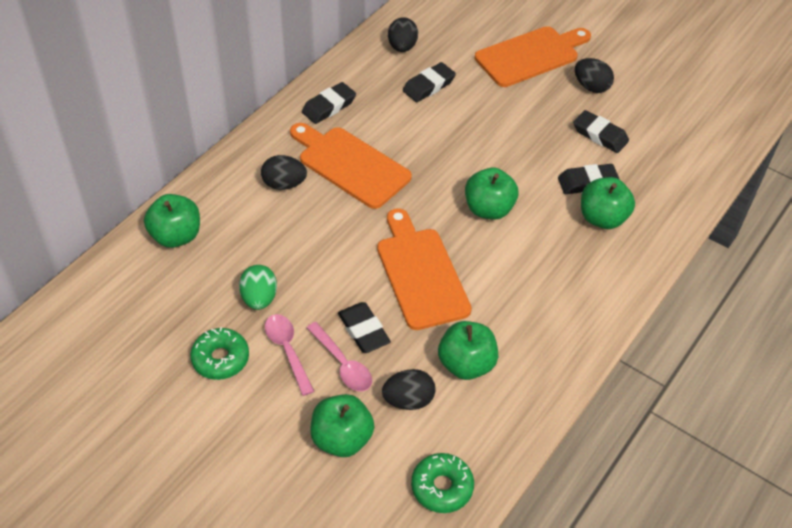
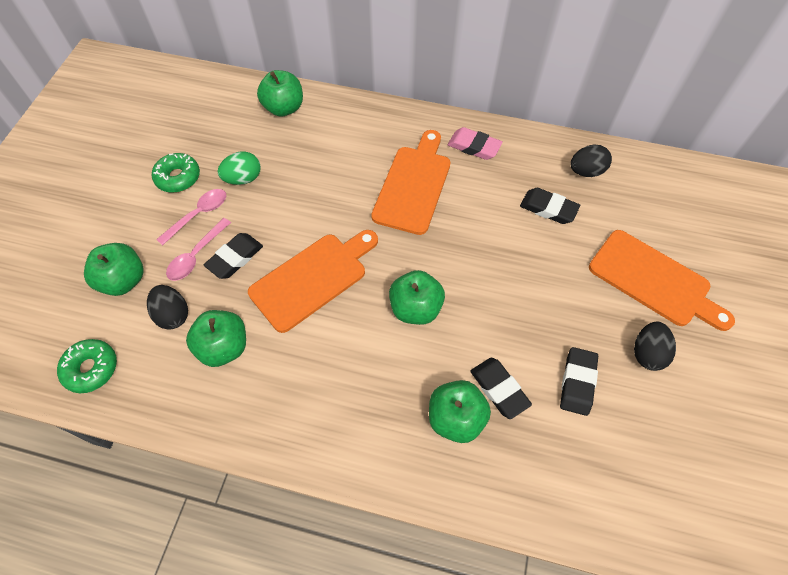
camera: 70 degrees right, 10 degrees up
(284, 184) = (368, 150): black egg -> none
(329, 106) = (474, 146): black eraser -> pink eraser

